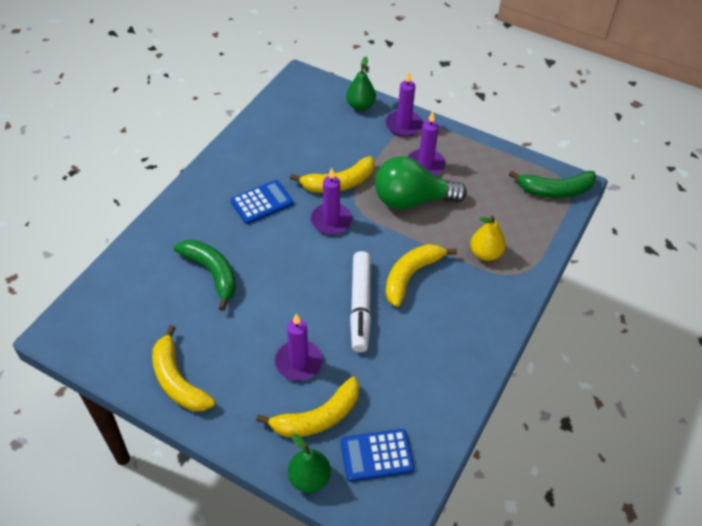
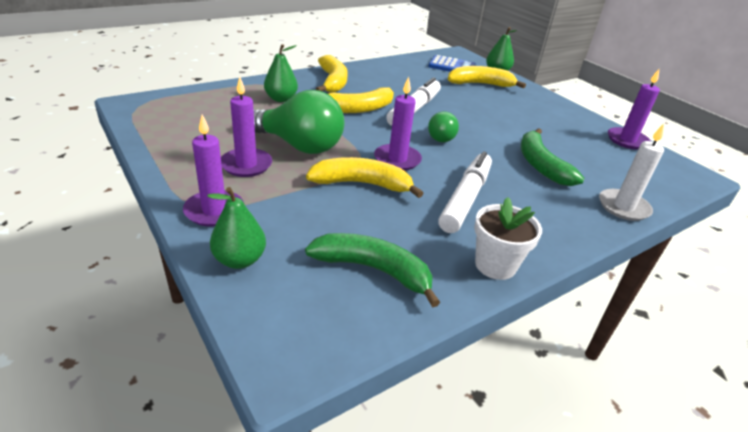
camera: 155 degrees left, 15 degrees down
(139, 249) = (623, 207): none -> white candle
(178, 380) = (579, 123): yellow banana -> yellow banana (333, 82)
(226, 157) = (495, 265): none -> white flower pot
(262, 202) = (465, 199): blue calculator -> white marker
(298, 362) = (481, 103): purple candle -> purple candle (627, 140)
(312, 271) = (441, 137): none -> green light bulb
(485, 254) = (281, 99): yellow pear -> green pear
(555, 190) = (156, 106): green banana -> green banana (373, 270)

